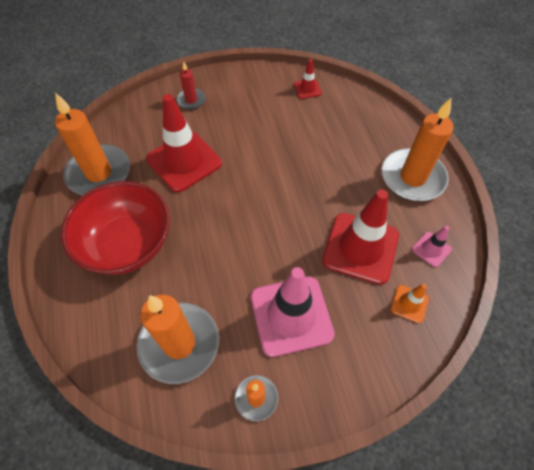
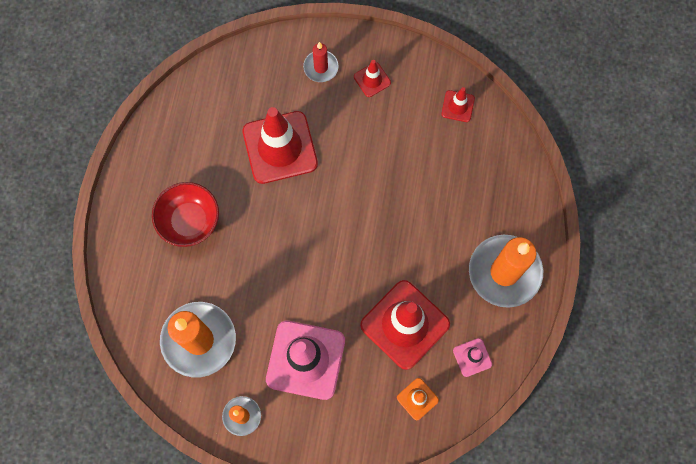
camera: 25 degrees right, 15 degrees up
(99, 173) = (190, 125): orange candle -> none
(127, 244) = (189, 221): red bowl -> red bowl, size x0.65
(234, 95) = (372, 80): none -> red traffic cone

